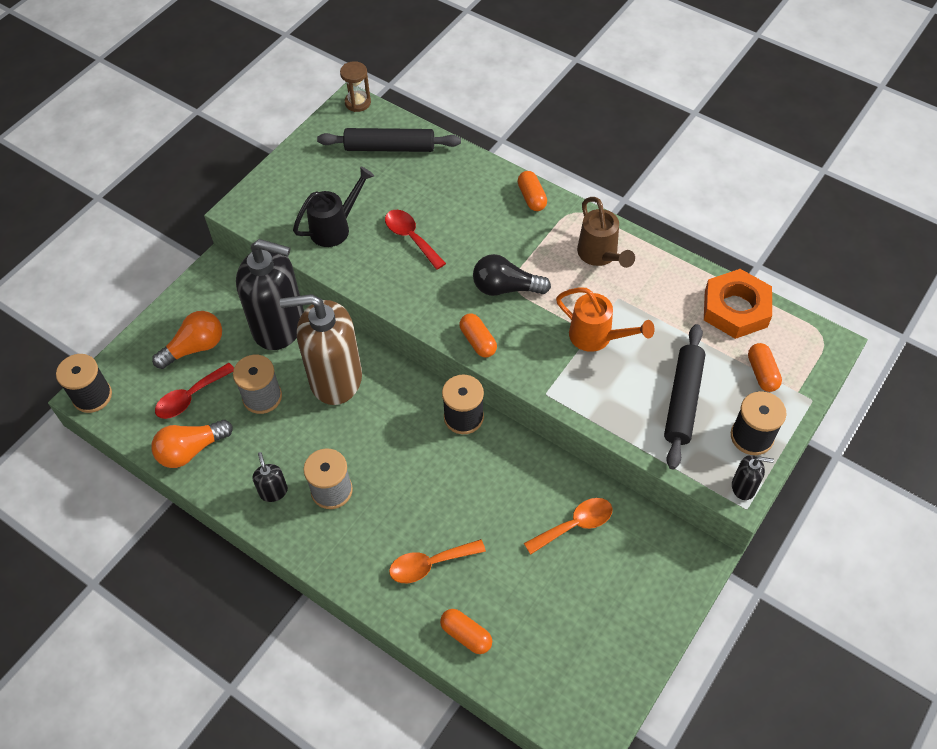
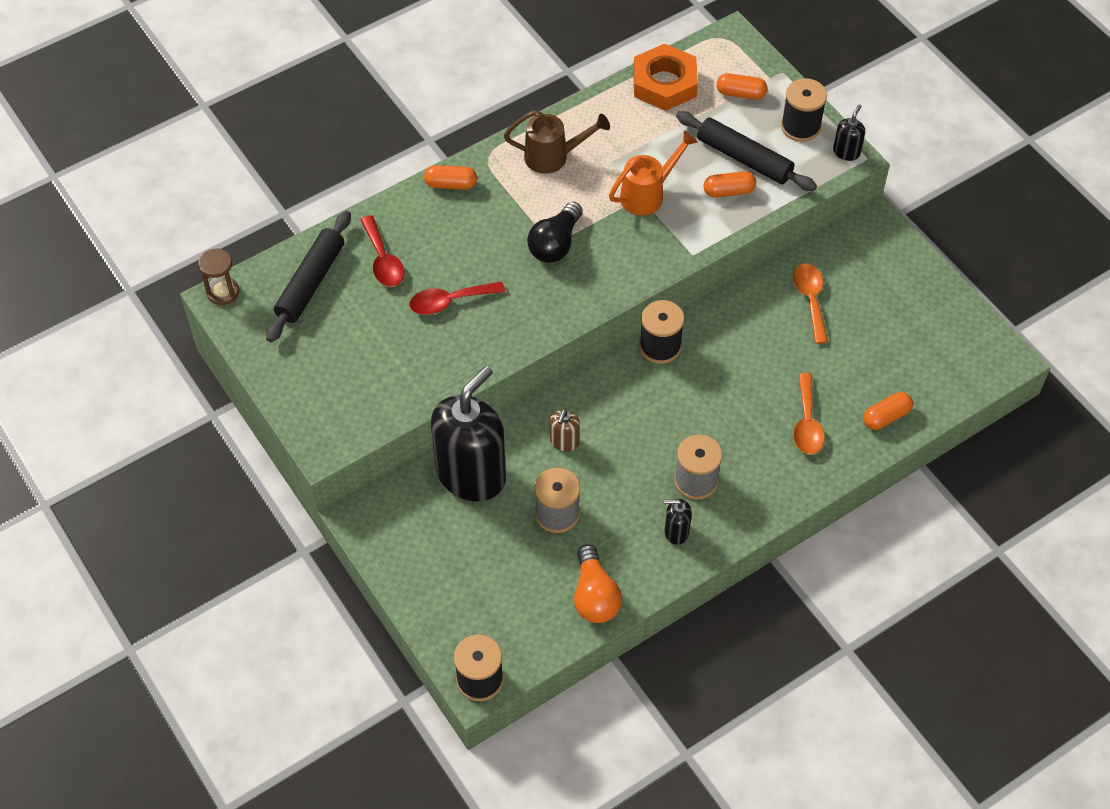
camera: 70 degrees left, 0 degrees up
(190, 397) = (526, 582): red spoon -> red spoon (383, 260)
(195, 347) = (461, 563): orange light bulb -> none
(335, 228) = (400, 364): black watering can -> none
(335, 378) = (564, 442): brown soap dispenser -> brown soap dispenser, size x0.41
(478, 341) = (609, 287): orange capsule -> orange capsule (729, 191)

